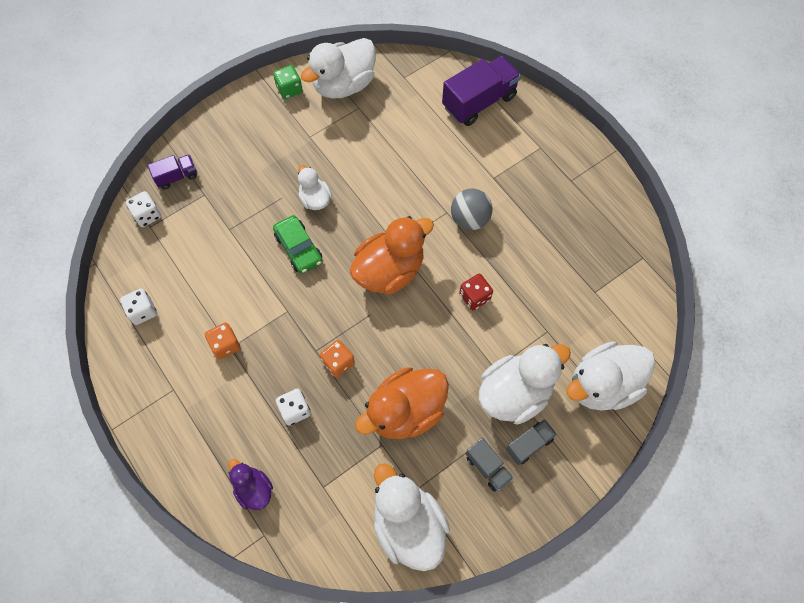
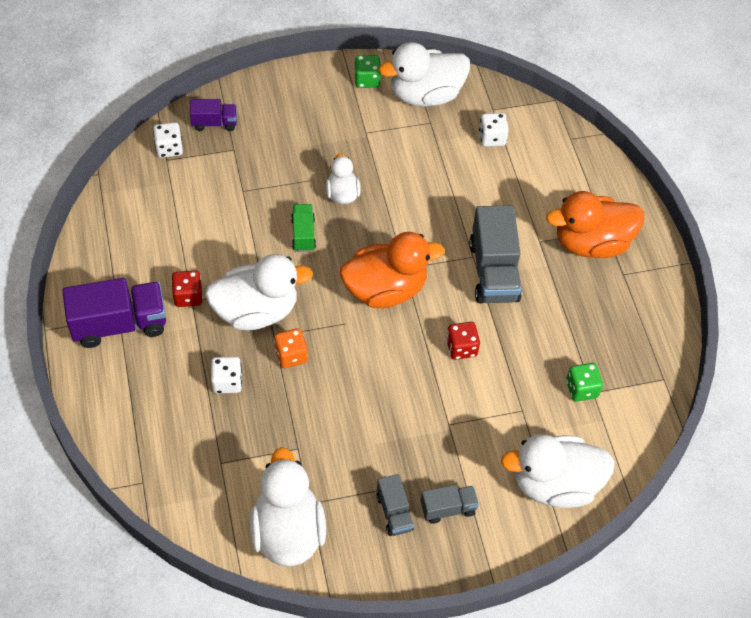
camera: 20 degrees right, 10 degrees down
(143, 311) = (123, 235): white dice -> white dice (492, 138)
(225, 345) = (188, 296): orange dice -> red dice
(254, 489) = (153, 437): purple duck -> none
(299, 248) = (303, 234): green car -> green truck
(405, 411) = (336, 427): orange duck -> orange duck (591, 243)
(469, 219) = (493, 271): grey ball -> grey truck
(479, 102) = (561, 161): purple truck -> purple truck (119, 324)
(515, 393) = (457, 454): white duck -> white duck (256, 311)
(585, 293) = (581, 389): none -> green dice

